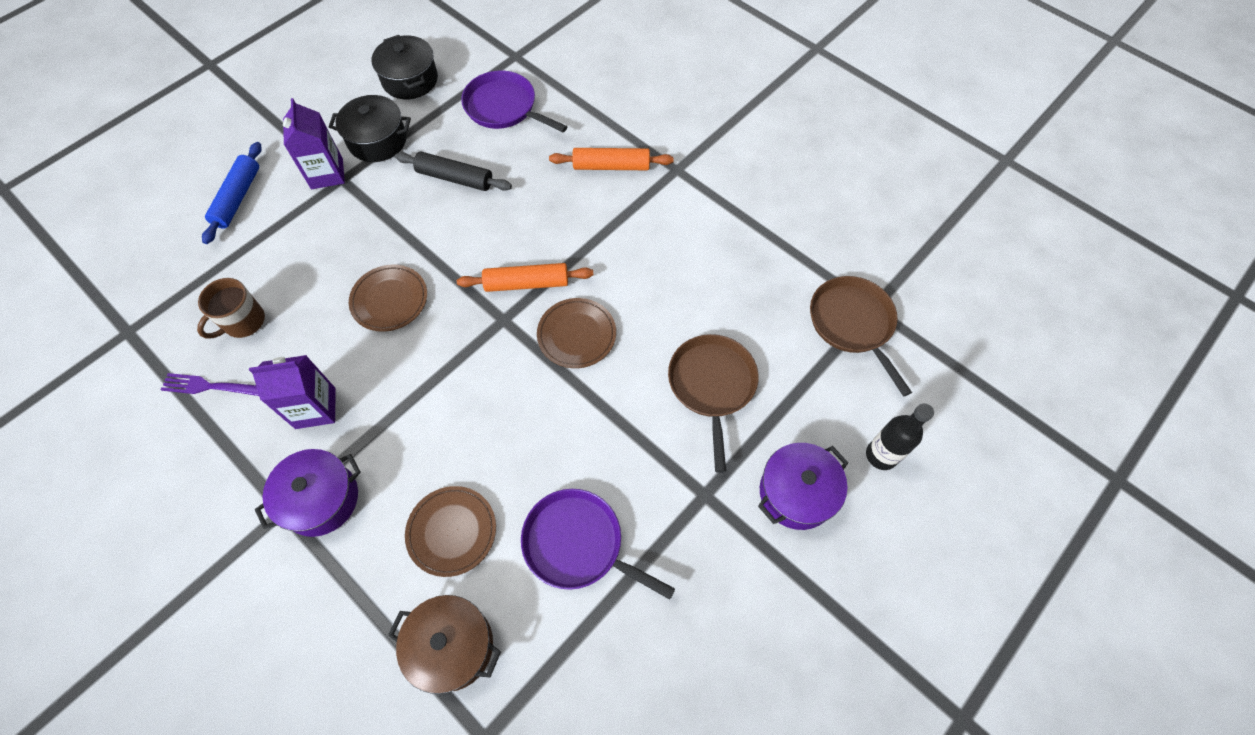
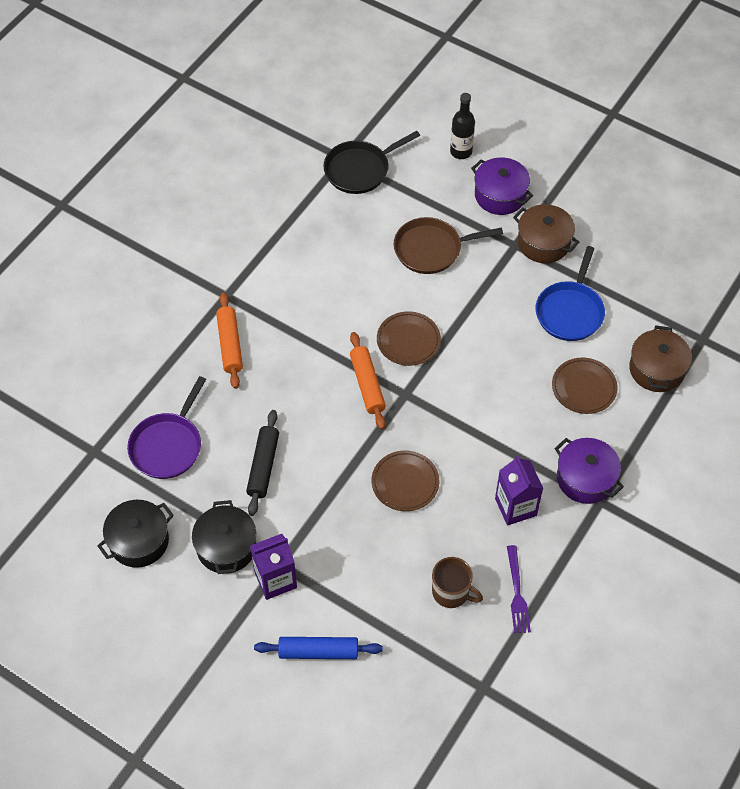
camera: 100 degrees left, 5 degrees down
(578, 544) = (570, 311): purple pan -> blue pan
(703, 535) = (543, 243): none -> brown pot
(852, 324) = (360, 170): brown pan -> black pan

